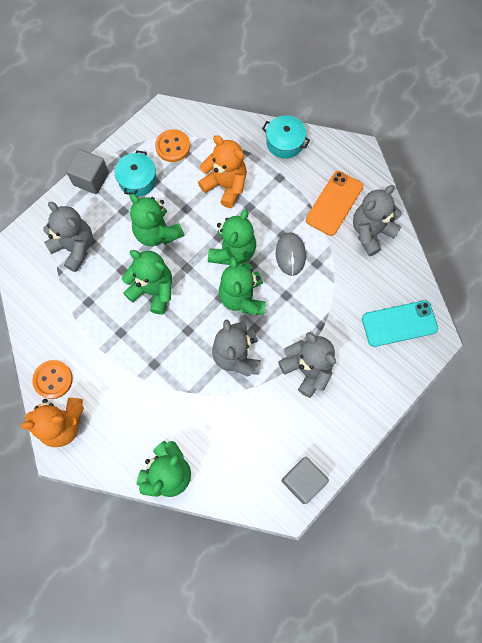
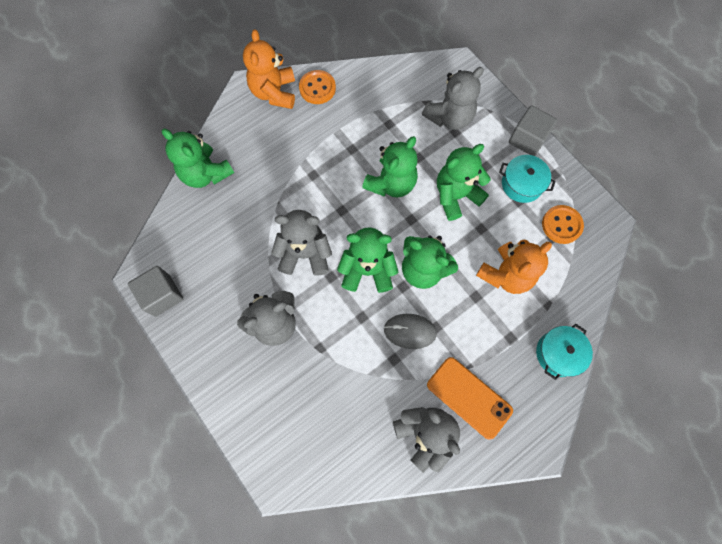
camera: 100 degrees right, 0 degrees up
(399, 323) = (304, 440): turquoise phone -> none

